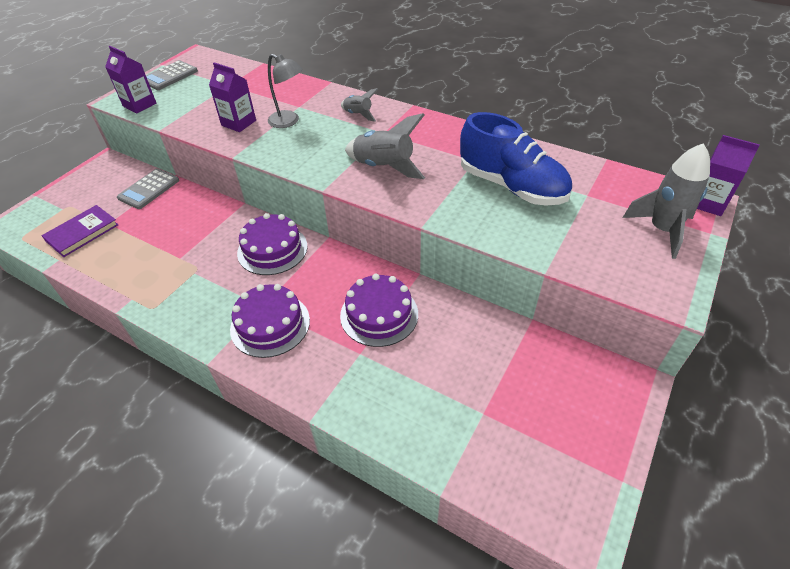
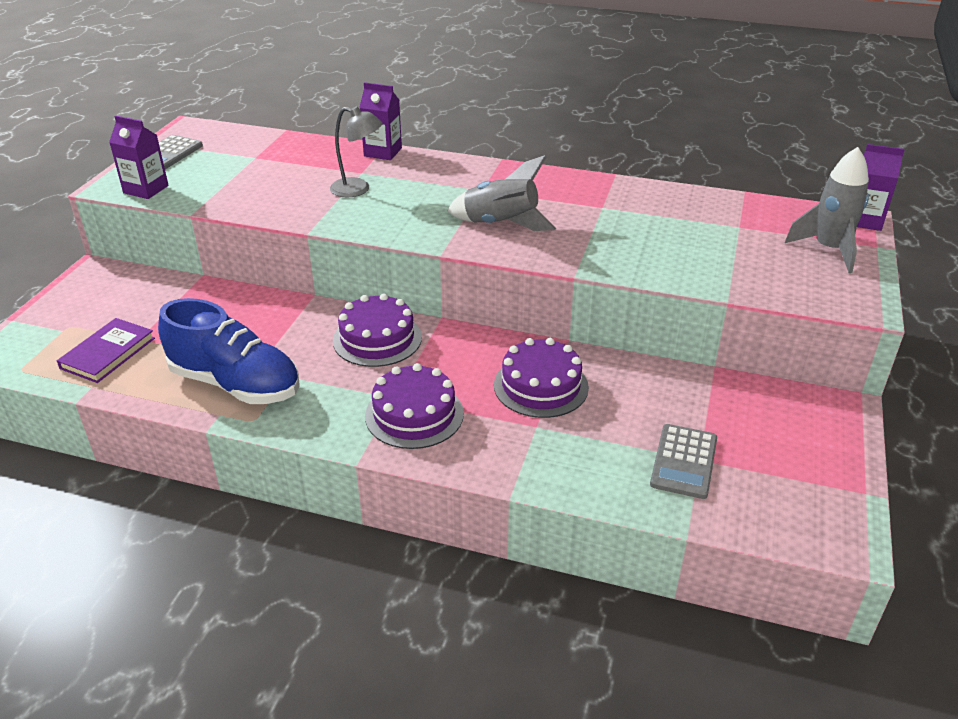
camera: 15 degrees left, 10 degrees down
(149, 189) = (175, 294): grey calculator -> grey calculator (684, 461)
(238, 123) = (294, 197): purple carton -> purple carton (383, 152)
(358, 115) = (441, 174): grey rocket -> none
(511, 186) = (655, 227): blue shoe -> blue shoe (235, 384)

